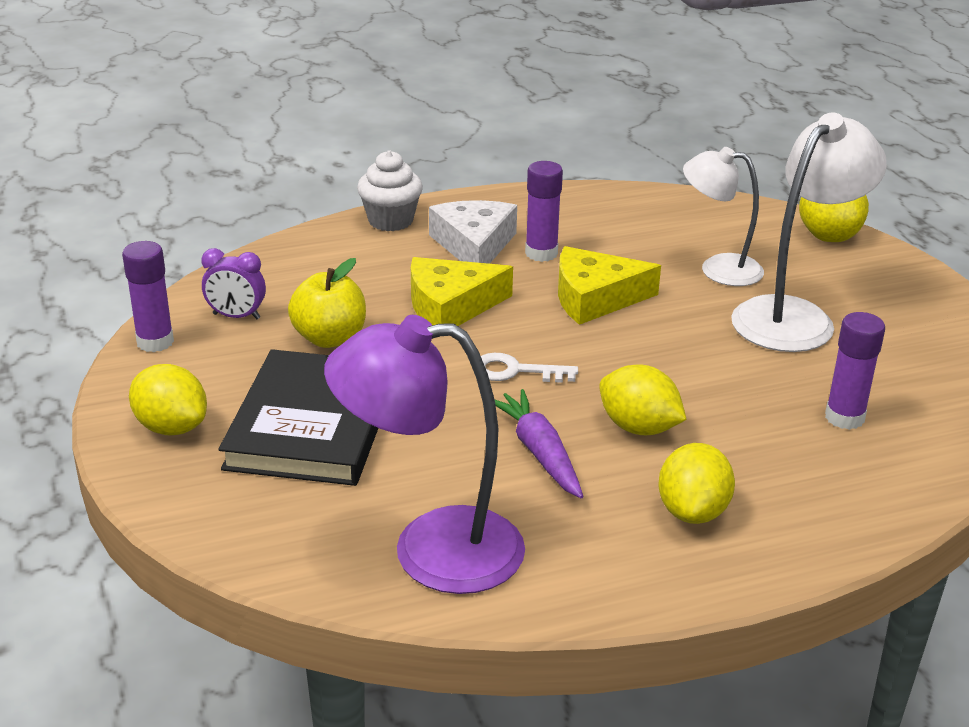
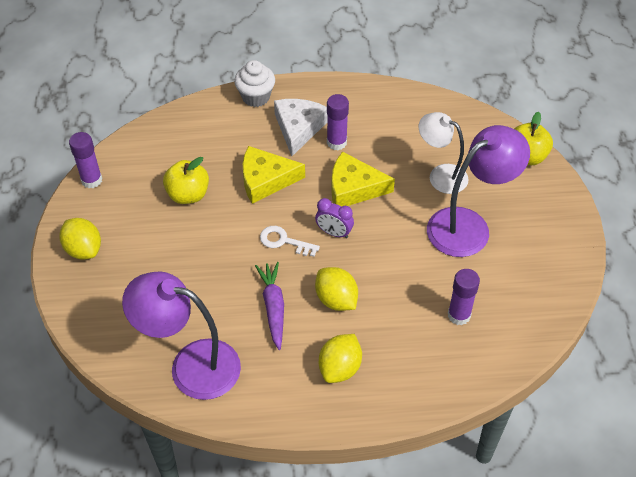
camera: 15 degrees right, 20 degrees up
(236, 316) = (141, 167): purple clock -> purple clock (334, 233)
(312, 425) = (158, 262): black book -> none
(794, 316) = (469, 226): white lamp -> purple lamp

